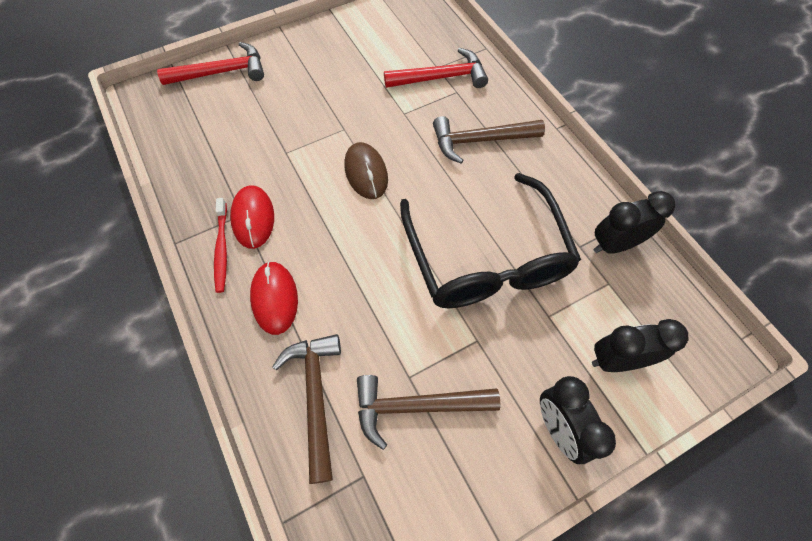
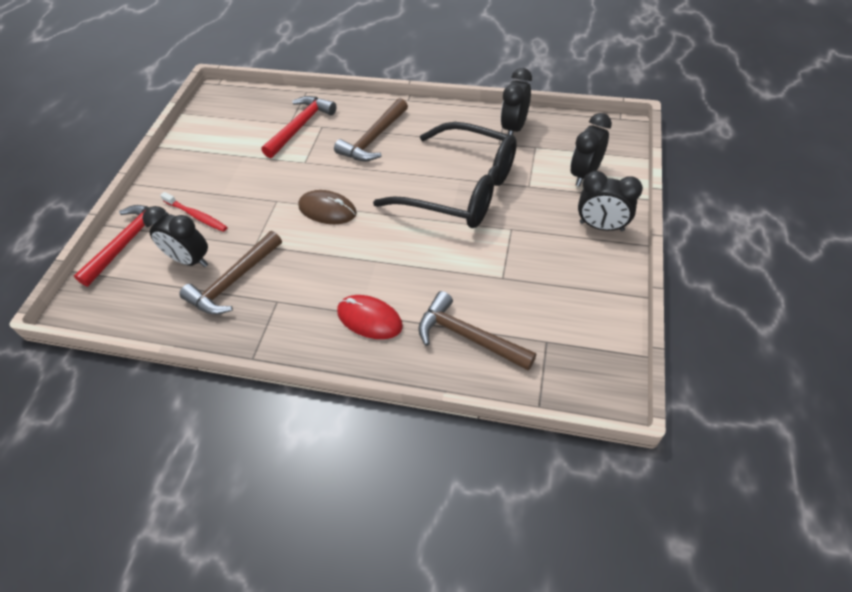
camera: 45 degrees left, 10 degrees down
(222, 249) = (292, 329): red toothbrush -> red toothbrush (196, 216)
(236, 124) = (190, 260): none -> black clock
(253, 218) = (288, 295): red mouse -> none
(416, 406) = (525, 286): brown hammer -> brown hammer (233, 282)

